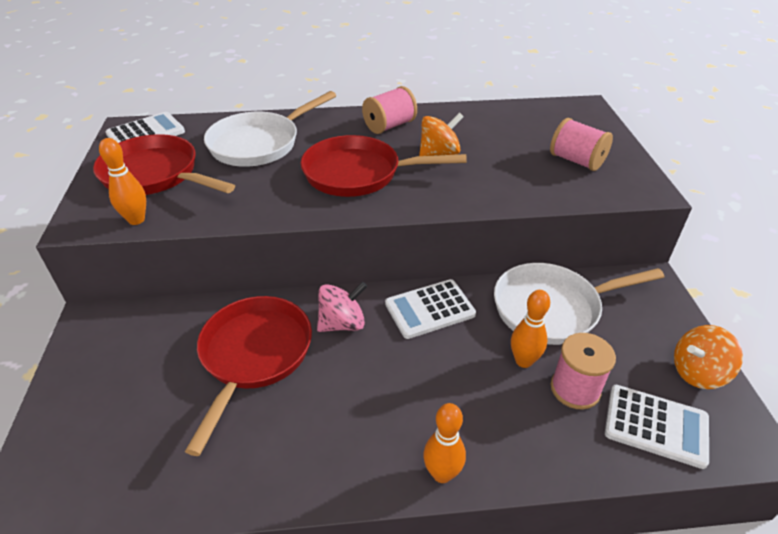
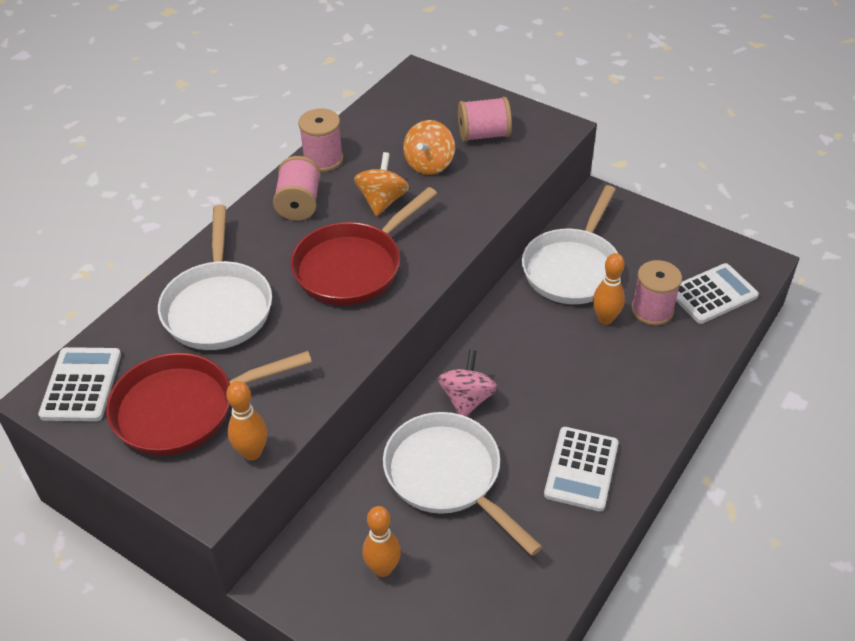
camera: 50 degrees left, 5 degrees up
(254, 355) = (448, 476): red pan -> white pan
(429, 309) = (504, 336): white calculator -> white calculator (581, 469)
(442, 473) = (657, 424): orange bowling pin -> orange bowling pin (383, 568)
(444, 114) = (323, 159): none -> pink spool
(697, 372) = (693, 242): orange spinning top -> orange spinning top (429, 164)

